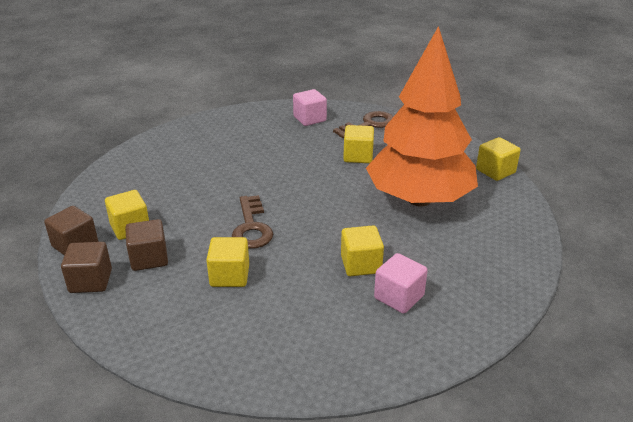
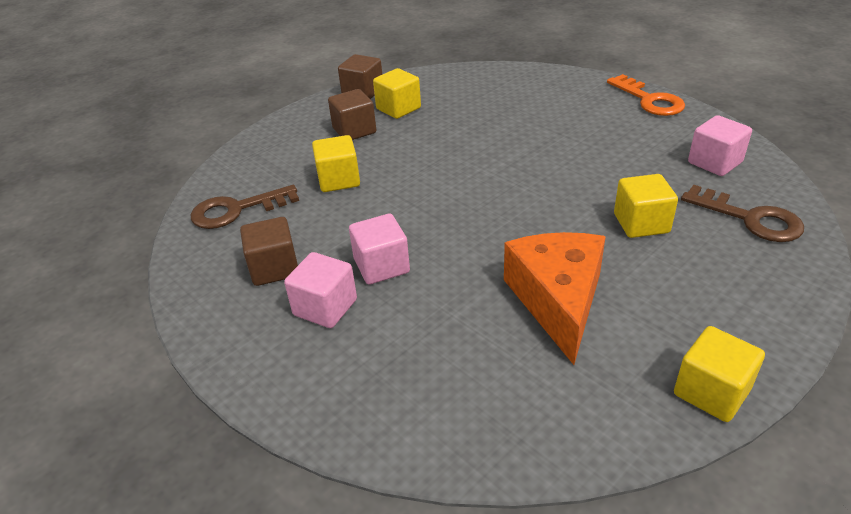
camera: 80 degrees right, 5 degrees up
(90, 281) = (316, 113): brown cube -> brown cube (274, 268)
(220, 119) = (649, 100): none -> orange key
(251, 227) = (427, 174): brown key -> brown key (237, 210)
(361, 264) = (381, 266): yellow cube -> pink cube
(419, 199) = (557, 300): orange tree -> orange cheese

